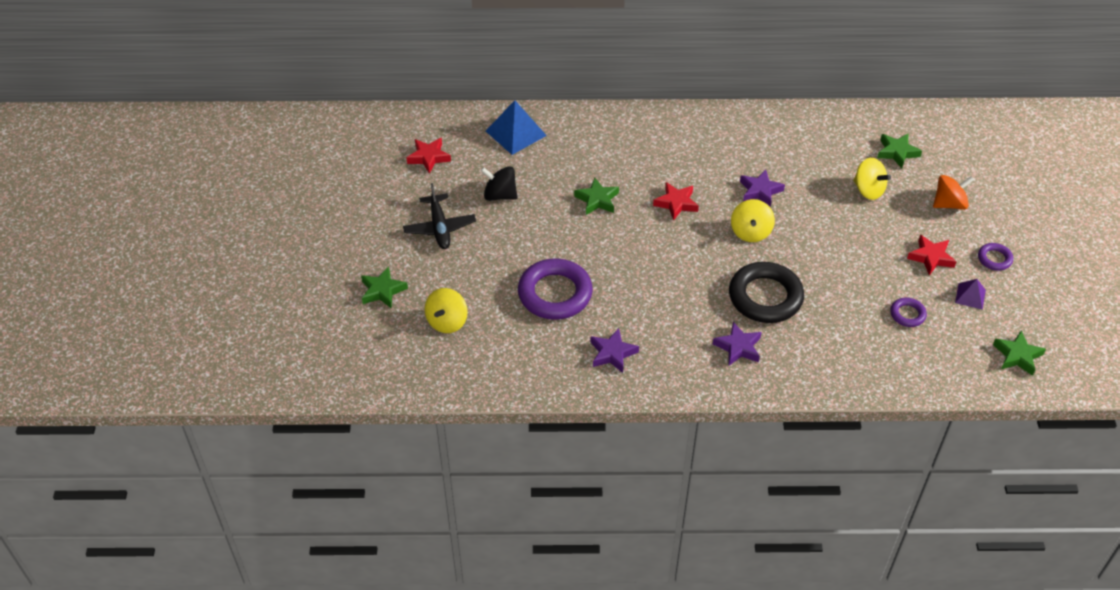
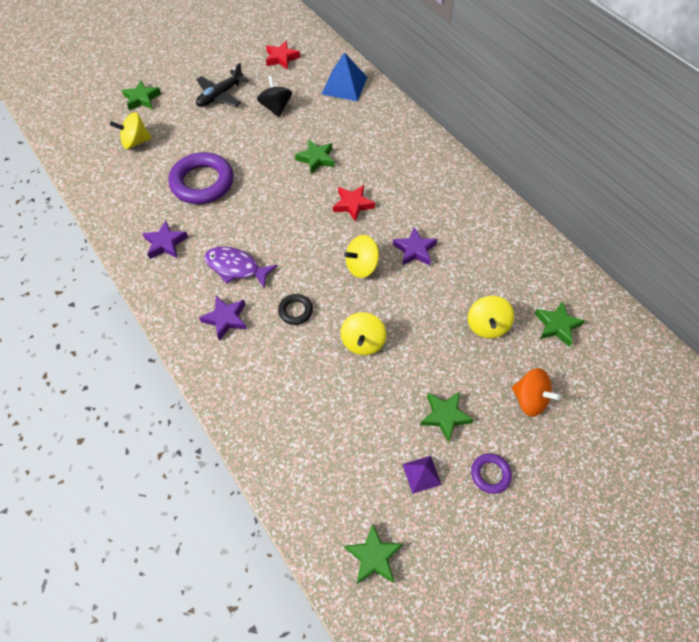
camera: 55 degrees right, 10 degrees up
(684, 315) = (236, 267): none -> purple fish
(765, 297) = (295, 311): black ring -> black ring, size x0.47
(829, 270) = (363, 342): none -> yellow spinning top
(907, 314) = (356, 429): purple ring -> none
(931, 257) = (445, 416): red star -> green star

